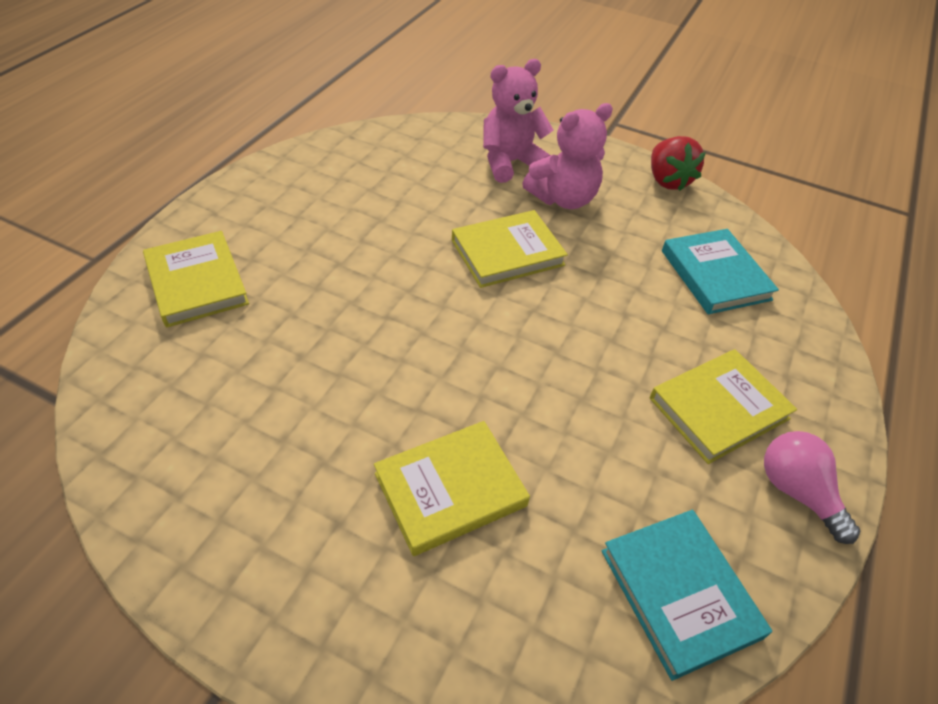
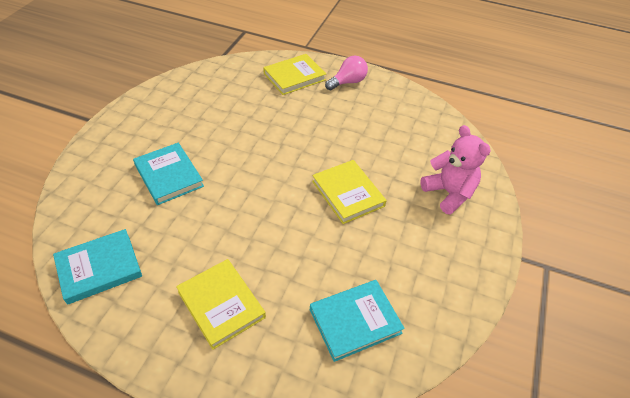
camera: 85 degrees right, 0 degrees up
(450, 490) = (169, 176): yellow book -> turquoise book
(563, 198) = (417, 224): pink teddy bear -> none
(667, 180) = (471, 299): red strawberry -> none
(797, 492) = (154, 342): pink light bulb -> pink light bulb (348, 82)

